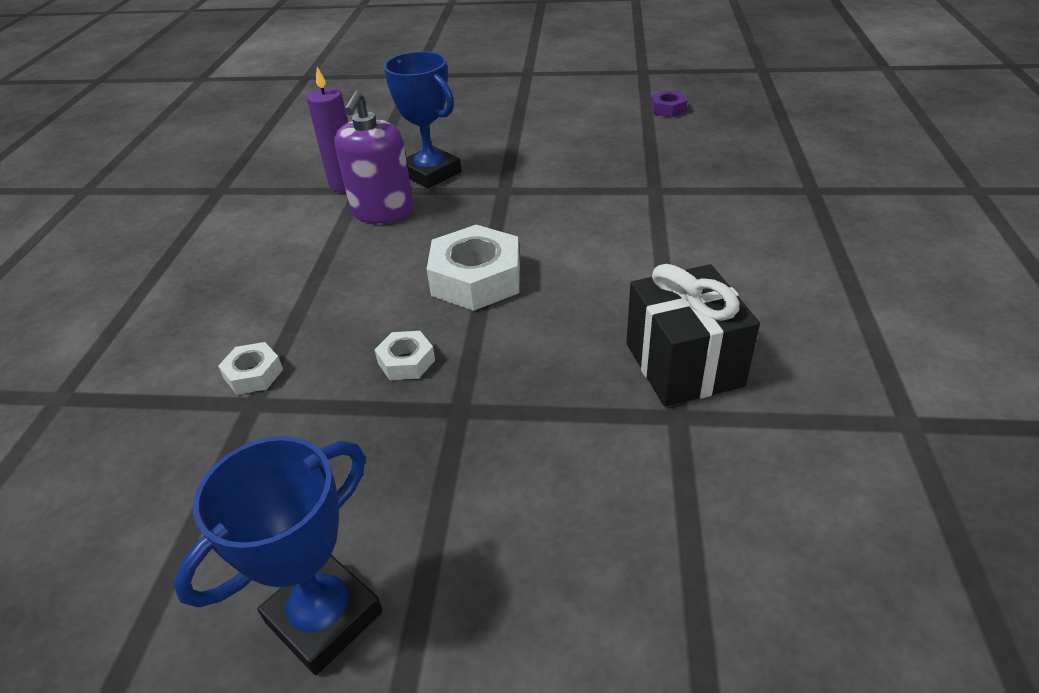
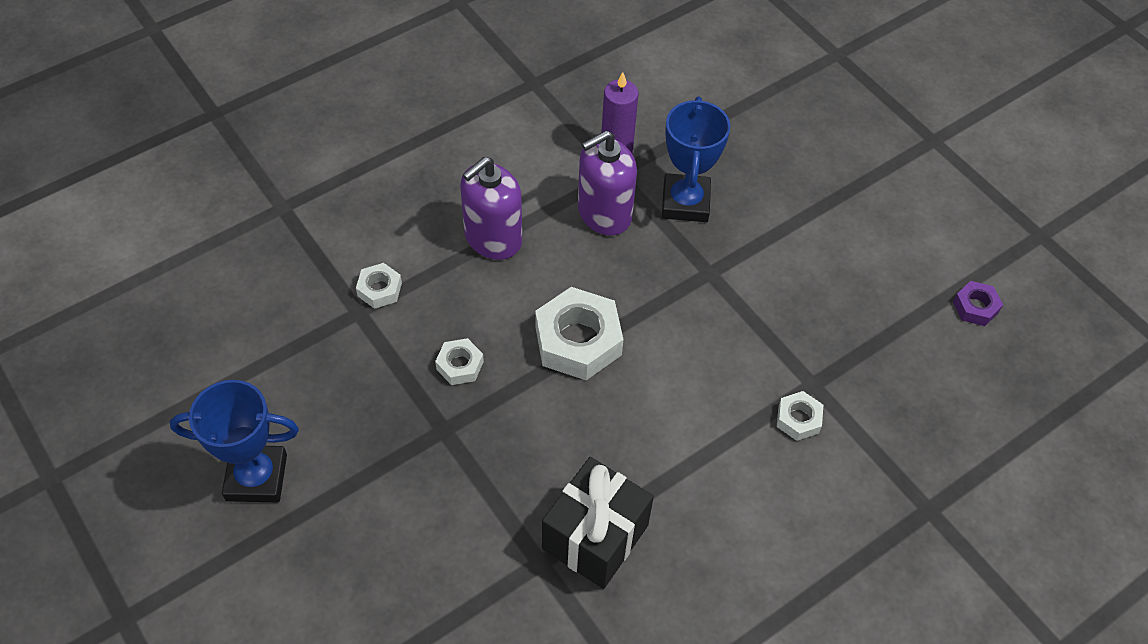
camera: 45 degrees right, 15 degrees up
(313, 277) = (493, 238): none -> purple soap dispenser
(678, 208) = (798, 419): none -> white nut

